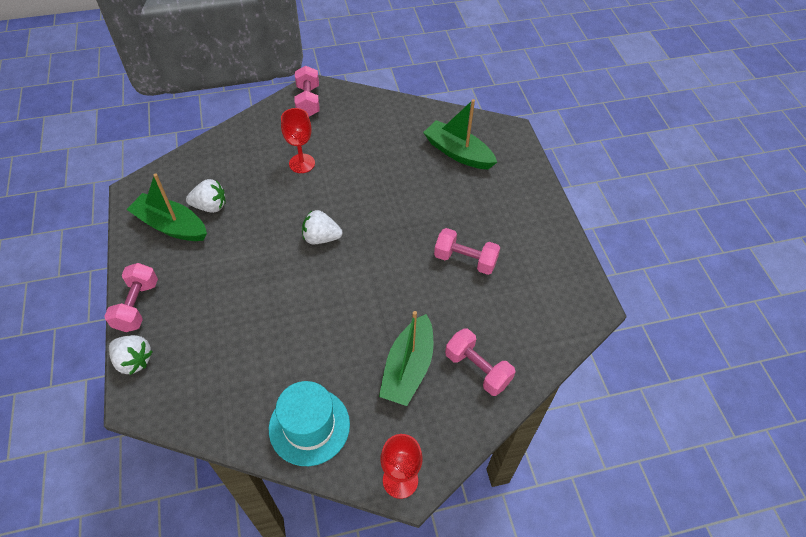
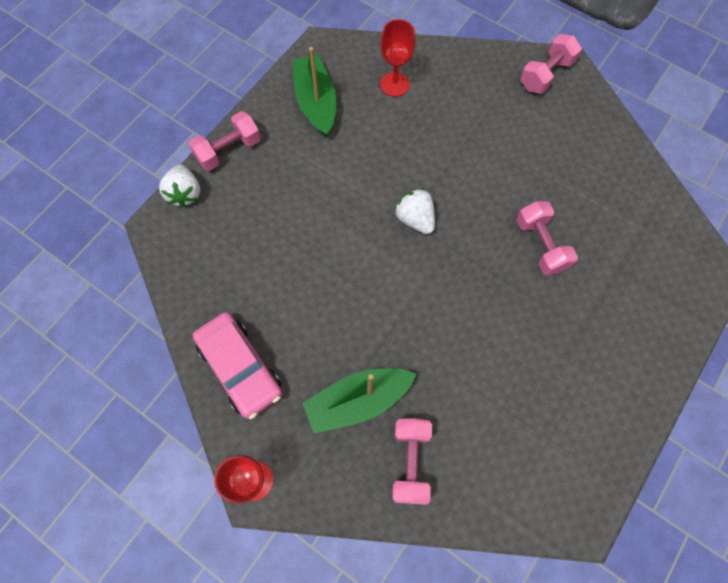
camera: 50 degrees right, 15 degrees up
(210, 206) = (361, 110): white strawberry -> none
(302, 163) = (474, 133): red goblet -> red goblet (394, 84)
(309, 426) = (240, 368): turquoise hat -> pink car
(458, 153) = (630, 248): green boat -> none
(465, 260) = (513, 357): pink dumbbell -> pink dumbbell (540, 245)

